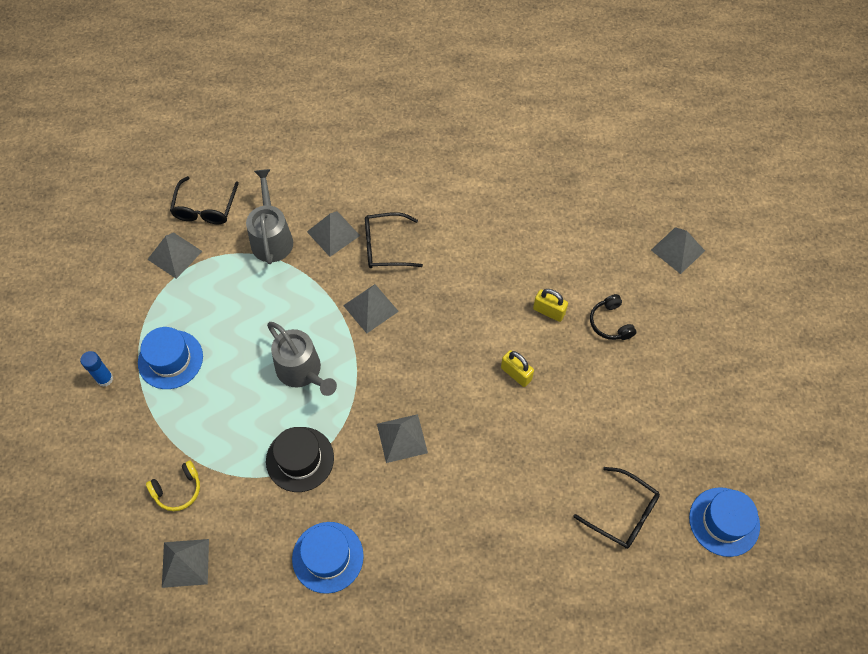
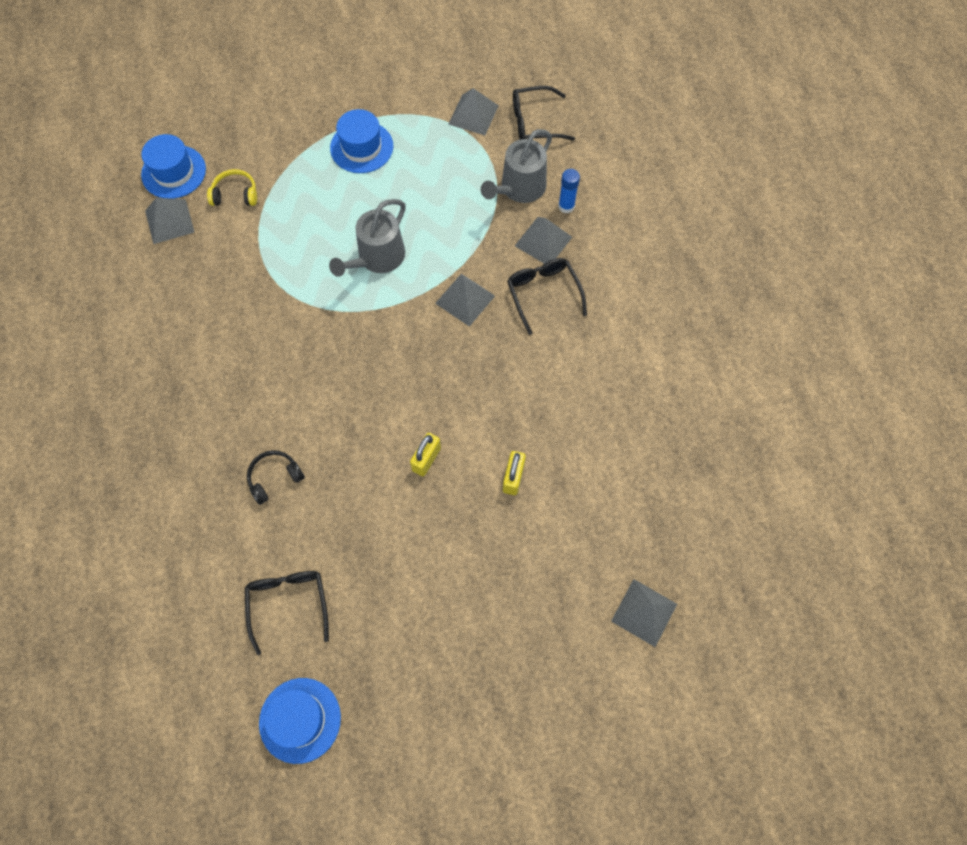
camera: 75 degrees right, 5 degrees up
(105, 379) = (329, 104): blue glue stick -> blue glue stick (566, 206)
(178, 490) = (235, 194): yellow headphones -> yellow headphones turned 135 degrees clockwise
(271, 238) = (519, 188): grey watering can -> grey watering can turned 150 degrees clockwise
(300, 459) = (285, 282): black hat -> none
(327, 557) = (193, 333): blue hat -> blue hat (173, 172)
(402, 438) = (327, 365): grey pyramid -> none
(610, 323) = (518, 548): black headphones -> black headphones (274, 478)
(623, 513) = (288, 604): black glasses -> black glasses turned 150 degrees clockwise

